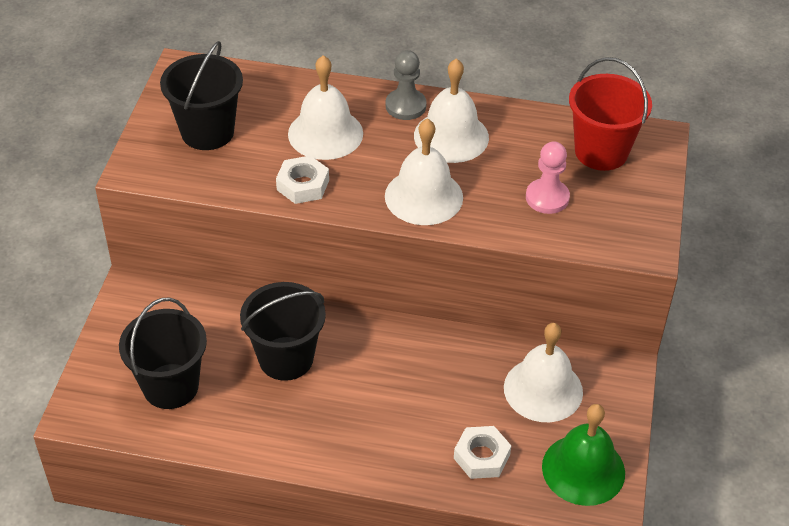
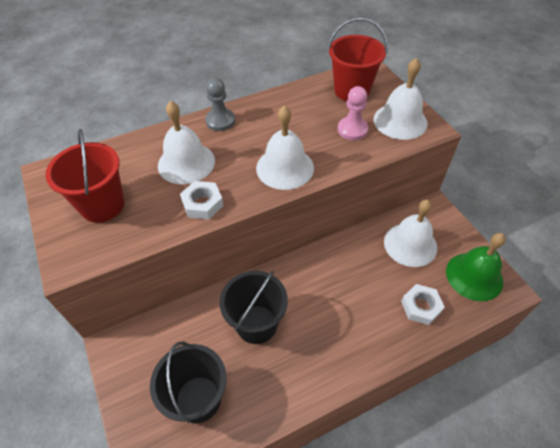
camera: 35 degrees left, 5 degrees up
(207, 132) = (102, 205): black bucket -> red bucket
(451, 136) = (264, 124): white bell -> white bell (400, 121)

